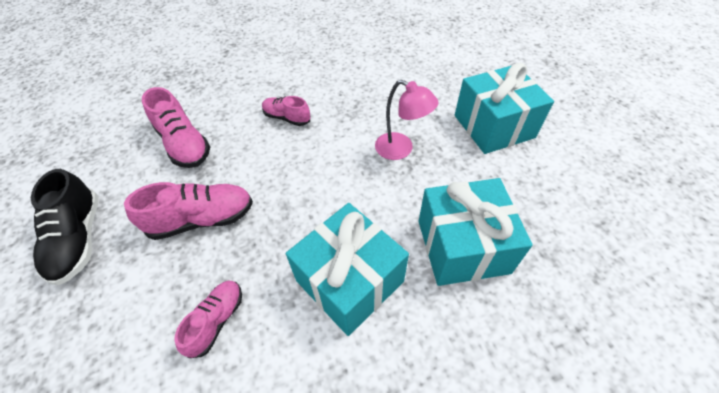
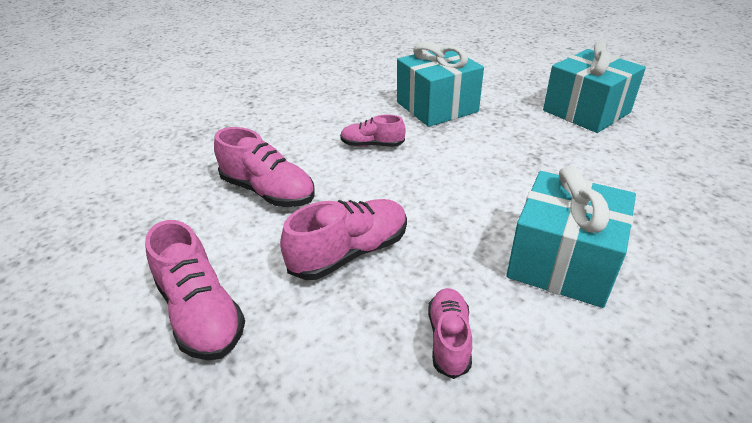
camera: 20 degrees left, 15 degrees down
(79, 239) = (200, 313): black shoe -> pink shoe
(401, 150) = (516, 146): pink lamp -> none
(462, 246) = (643, 206): turquoise gift -> turquoise gift (437, 107)

